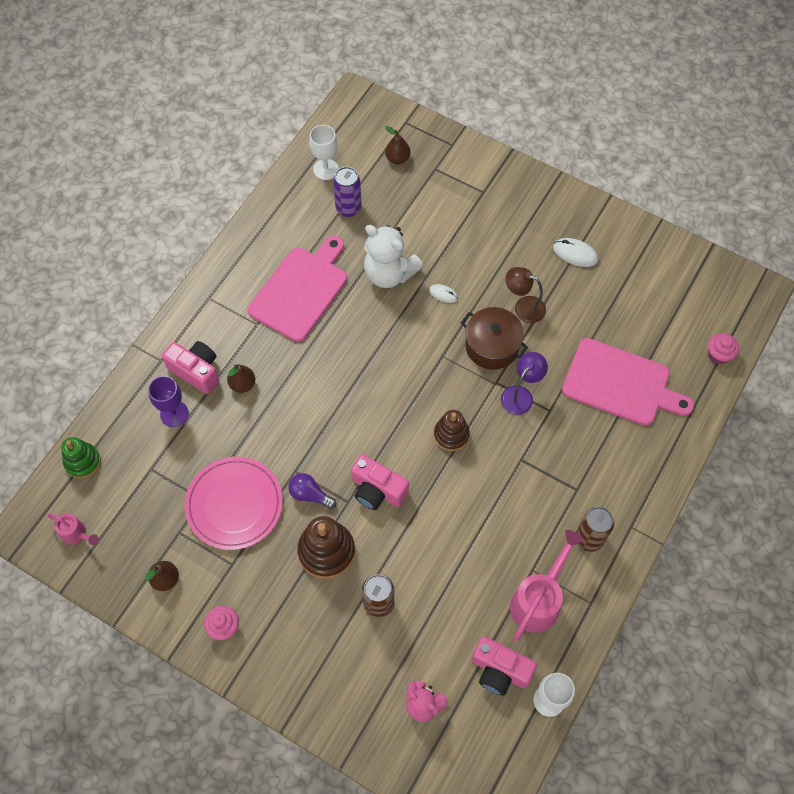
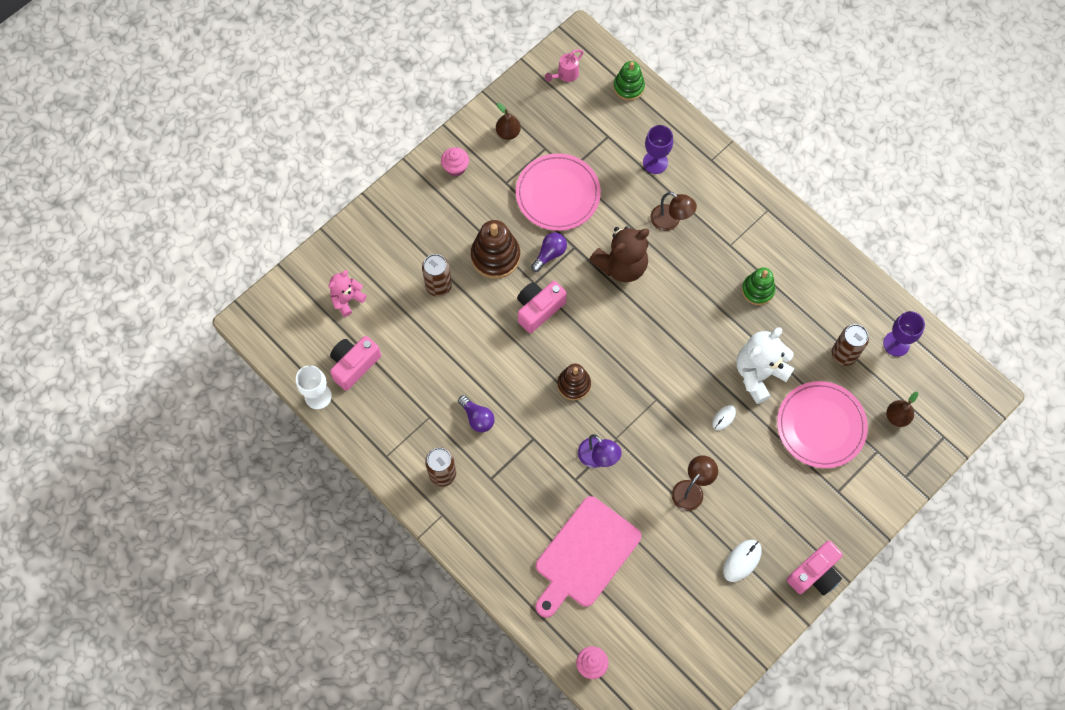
camera: 105 degrees right, 5 degrees up
(196, 371) = (693, 186): pink camera -> pink camera (815, 574)
(242, 384) = (670, 221): brown pear -> brown lamp
(301, 290) = (757, 290): pink cutting board -> green stacking toy
(305, 420) = (621, 265): none -> brown teddy bear
(326, 169) = (896, 344): white goblet -> purple goblet
(348, 208) = (844, 354): purple can -> brown can
(425, 214) = (821, 426): none -> pink plate
(492, 346) = (655, 447): brown pot -> none
(517, 520) = (477, 418): none -> purple light bulb
(538, 600) = (402, 414): pink watering can -> none

